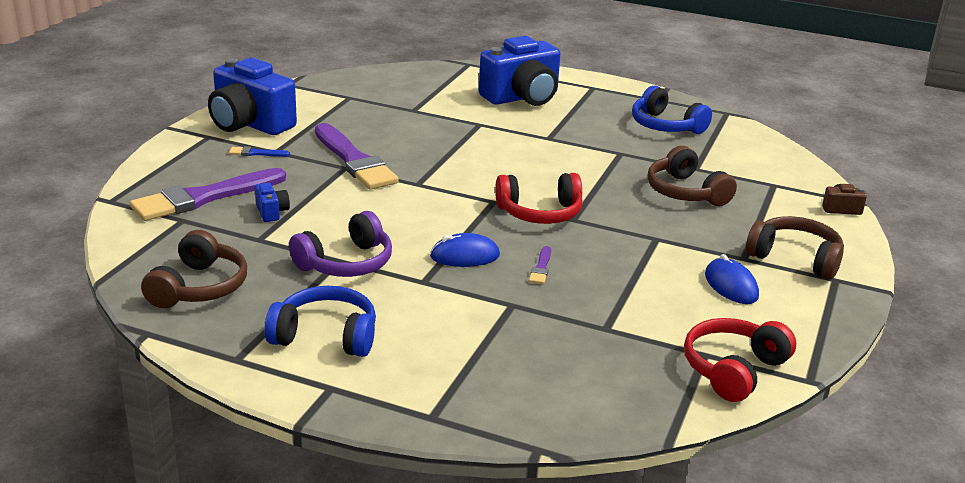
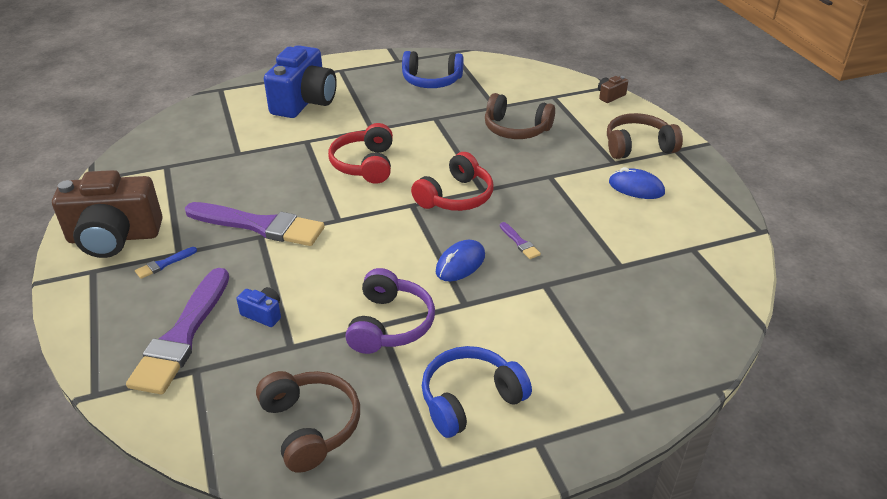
camera: 40 degrees left, 10 degrees up
(250, 124) = (114, 237): blue camera -> brown camera
(733, 370) = (720, 250): red headphones -> red headphones (365, 164)

